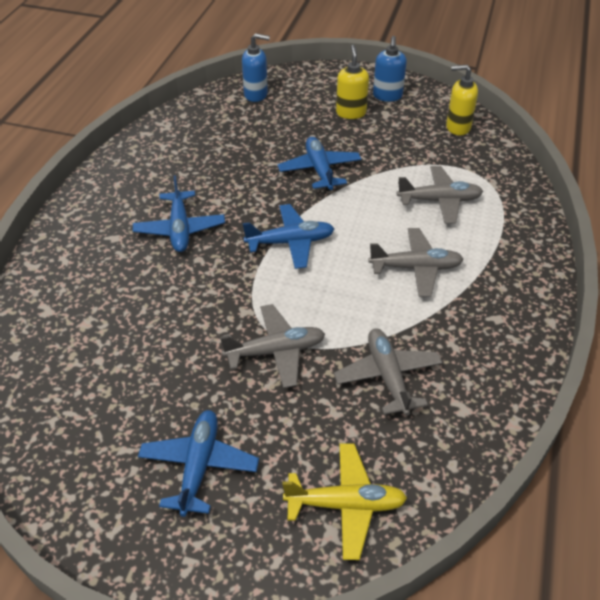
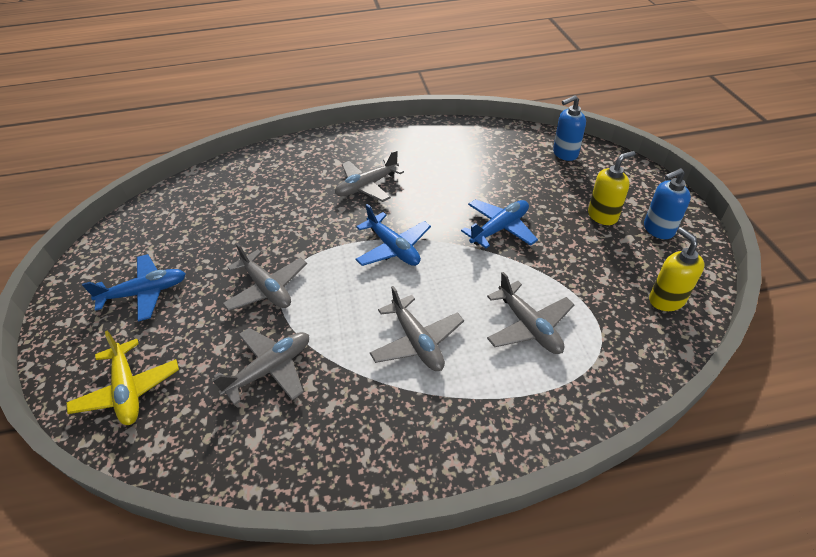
camera: 65 degrees right, 0 degrees up
(180, 229) = (367, 186): blue plane -> grey plane
(256, 94) = (565, 153): blue soap dispenser -> blue soap dispenser turned 90 degrees clockwise

